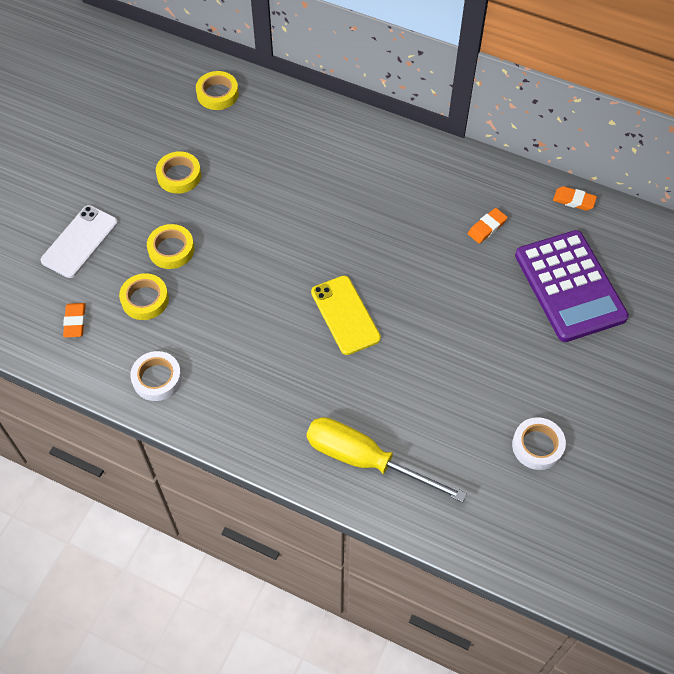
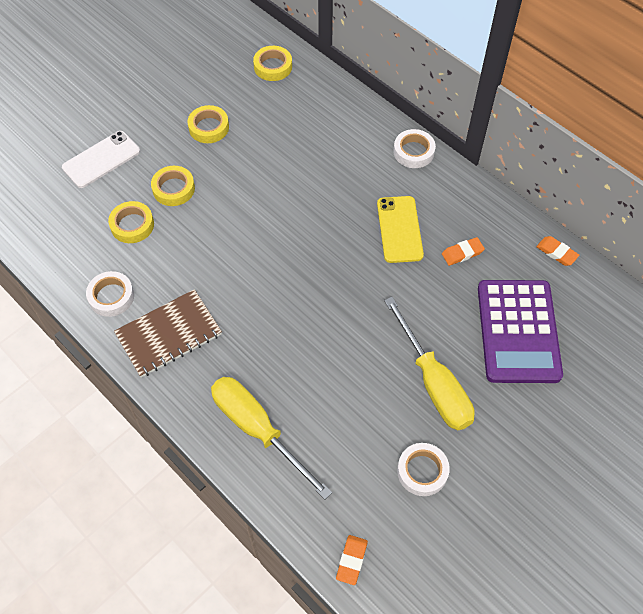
camera: 20 degrees right, 0 degrees up
(75, 322) = (66, 226): orange eraser -> orange eraser (351, 560)
(234, 397) = (169, 334): none -> brown notebook
(345, 315) = (298, 292): yellow phone -> yellow phone (399, 229)
(398, 142) = (413, 152): none -> white tape
(512, 360) = (433, 382): none -> yellow screwdriver

